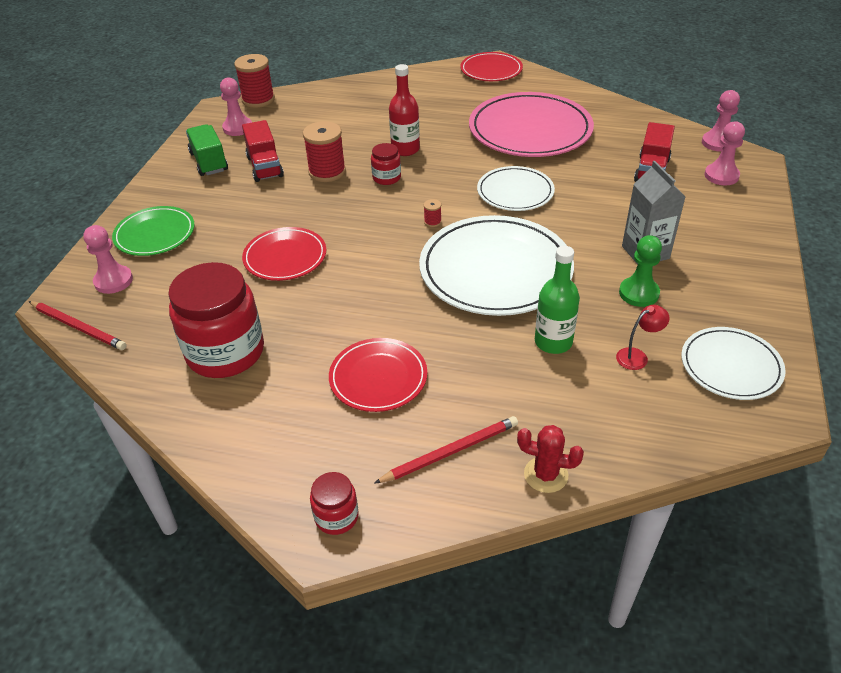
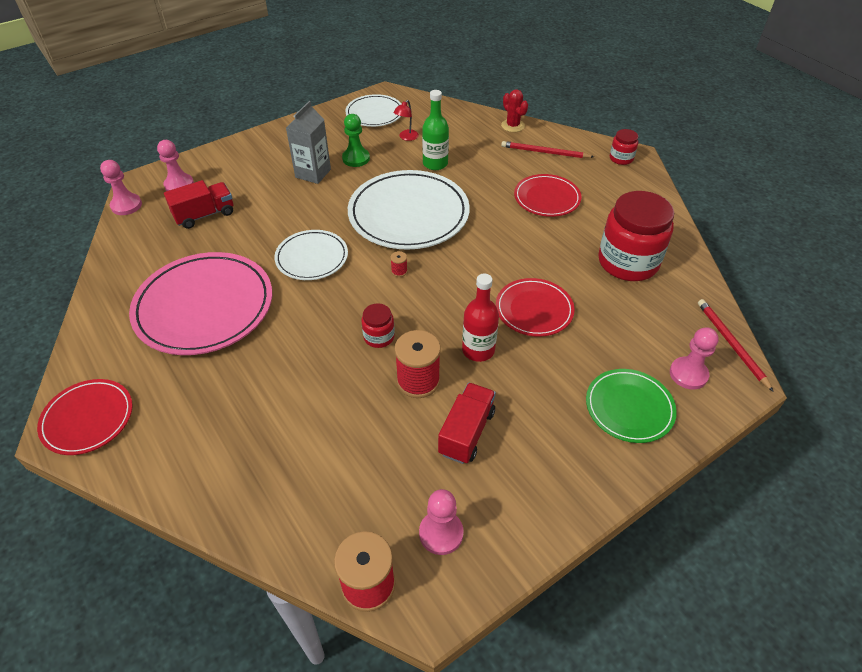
camera: 140 degrees left, 5 degrees up
(209, 162) = (516, 486): green truck -> none
(405, 149) = (323, 360): red bottle -> red bottle (478, 350)
(637, 356) = (406, 137): red lamp -> red lamp turned 75 degrees counterclockwise

